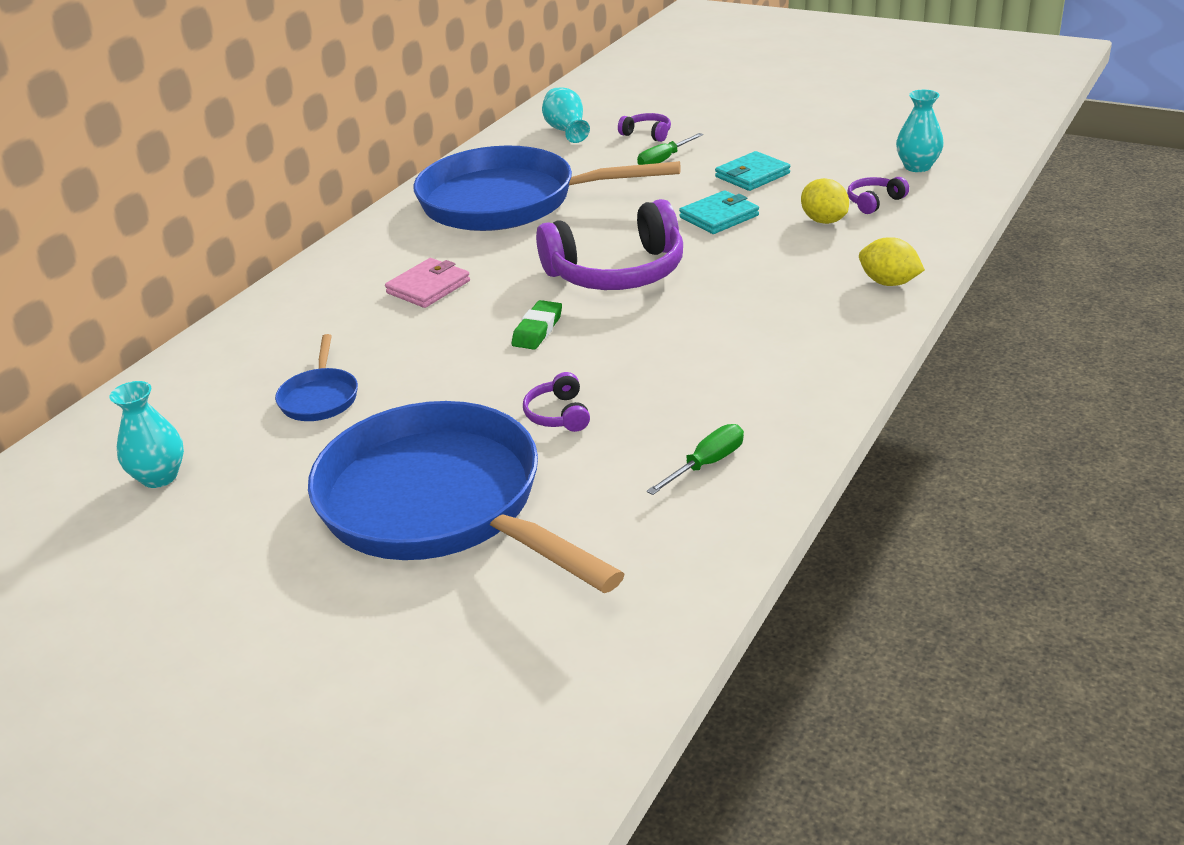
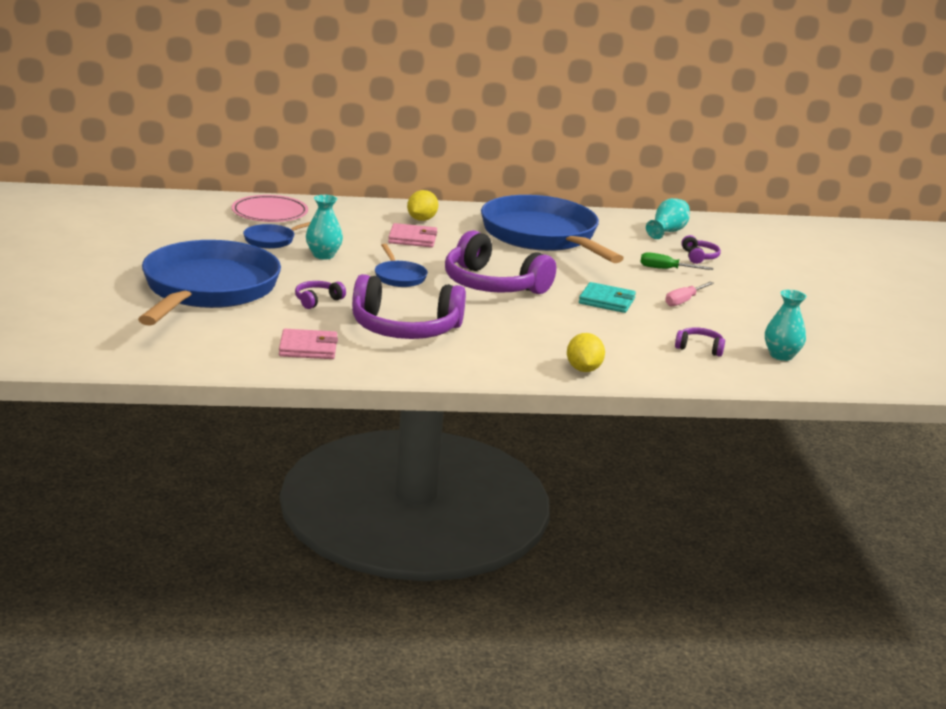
camera: 50 degrees right, 10 degrees down
(159, 477) = (171, 224): turquoise vase -> turquoise vase (323, 255)
(221, 374) = (270, 213): none -> pink plate
(537, 330) = (399, 277): green eraser -> blue pan
(699, 370) = (404, 329): none -> purple headphones
(706, 464) = (308, 348): green screwdriver -> pink wallet
(752, 175) = (684, 301): turquoise wallet -> pink screwdriver
(824, 221) = (646, 335): yellow lemon -> yellow lemon (421, 219)

